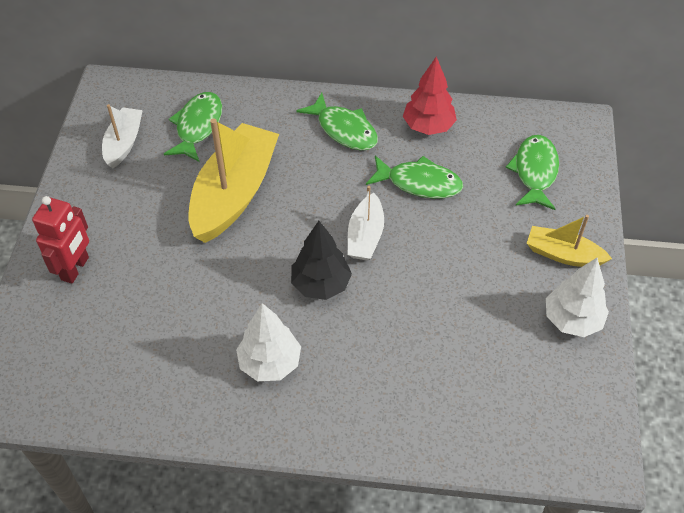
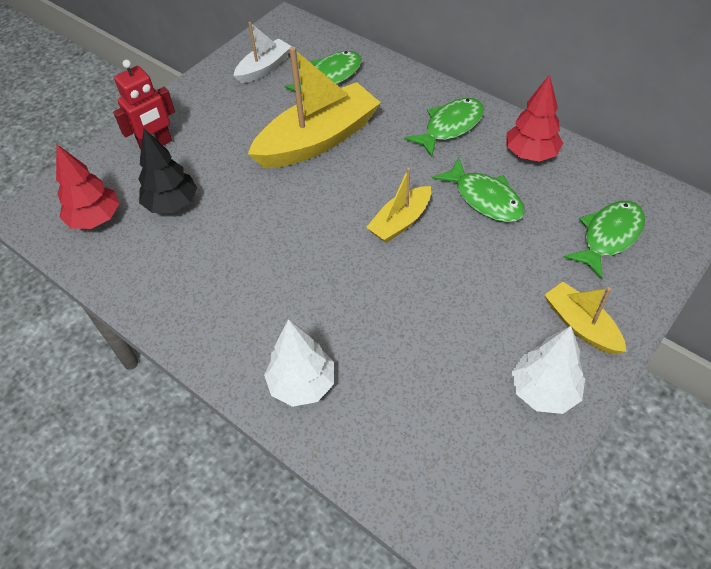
camera: 35 degrees right, 0 degrees up
(74, 370) = (95, 219): none -> red tree
(270, 363) = (239, 287): white tree -> white tree (302, 384)
(321, 284) = (330, 244): black tree -> black tree (172, 204)
(344, 130) = (450, 127): green fish -> green fish turned 120 degrees counterclockwise
(365, 236) = (400, 222): white boat -> yellow boat

